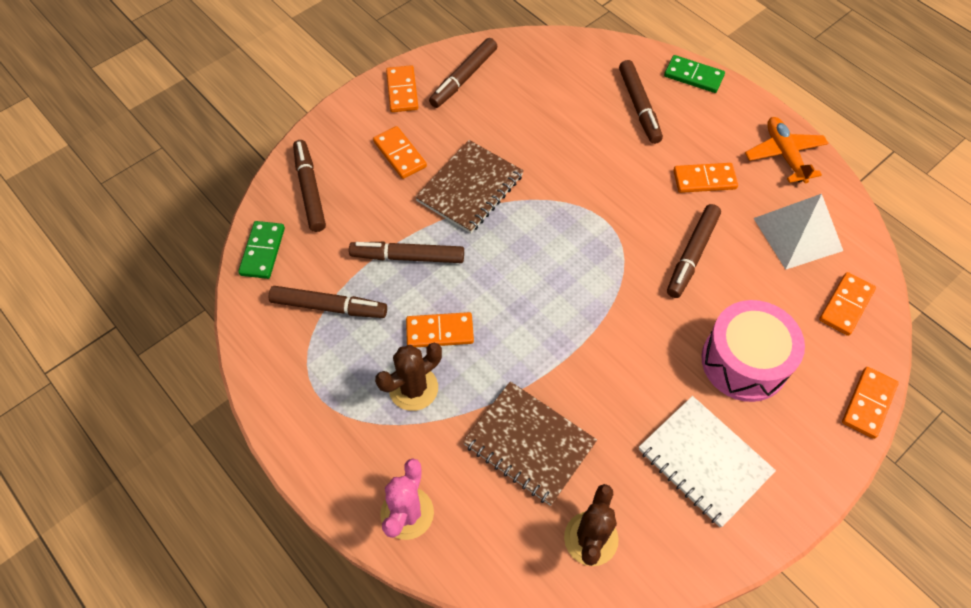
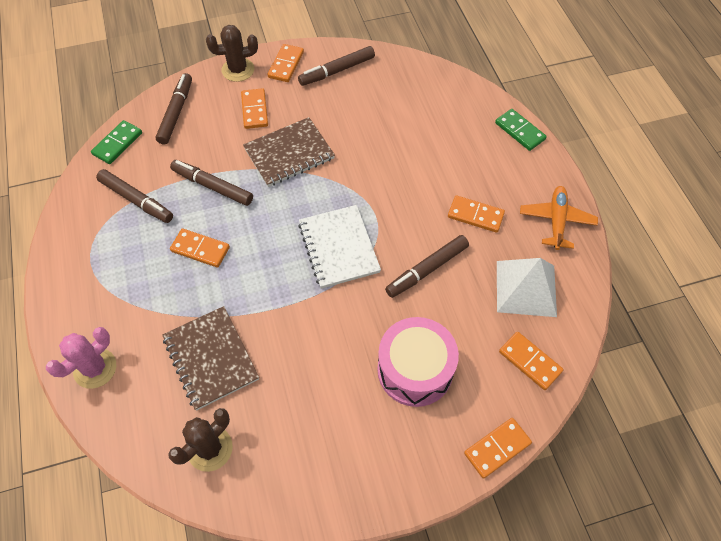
camera: 25 degrees right, 0 degrees up
(413, 388) = (156, 282): brown cactus -> brown cactus (238, 70)
(639, 106) = (459, 139): brown marker -> none
(704, 461) = (332, 432): white notebook -> white notebook (338, 247)
(846, 305) = (530, 361): orange domino -> orange domino turned 75 degrees clockwise

